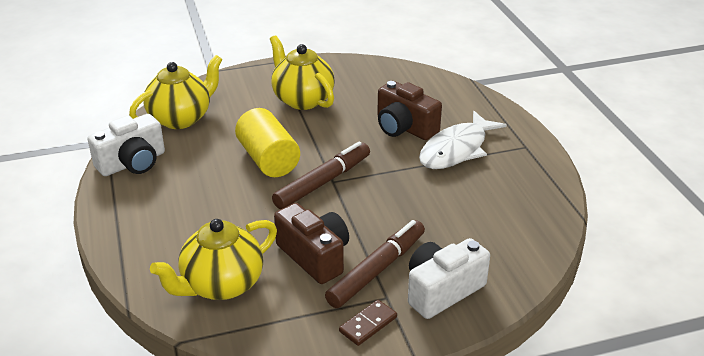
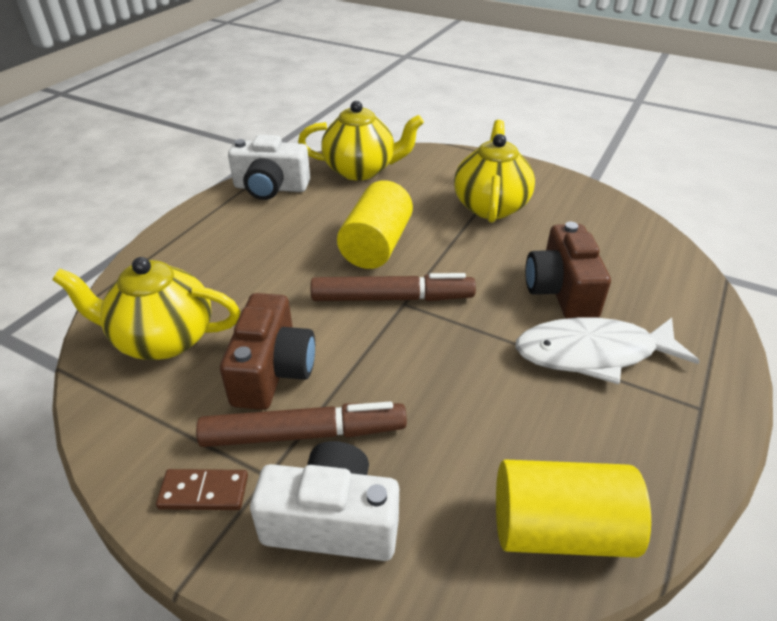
camera: 45 degrees right, 5 degrees up
(530, 228) = (560, 529): none -> yellow cylinder

